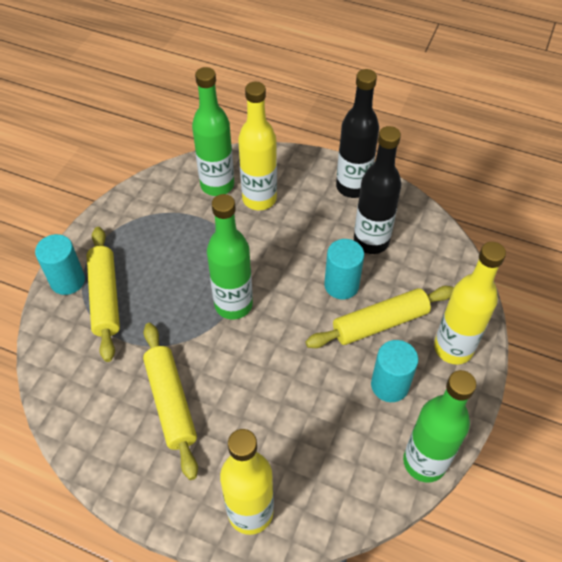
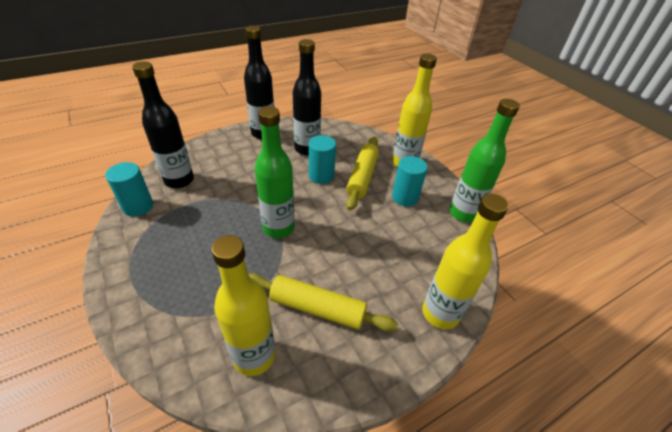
camera: 55 degrees left, 10 degrees down
(67, 281) = (133, 312): turquoise cylinder -> turquoise cylinder (138, 206)
(105, 297) = (182, 295): yellow rolling pin -> none
(217, 185) = (179, 180): green bottle -> black bottle
(259, 199) = (218, 170): yellow bottle -> yellow bottle (254, 356)

